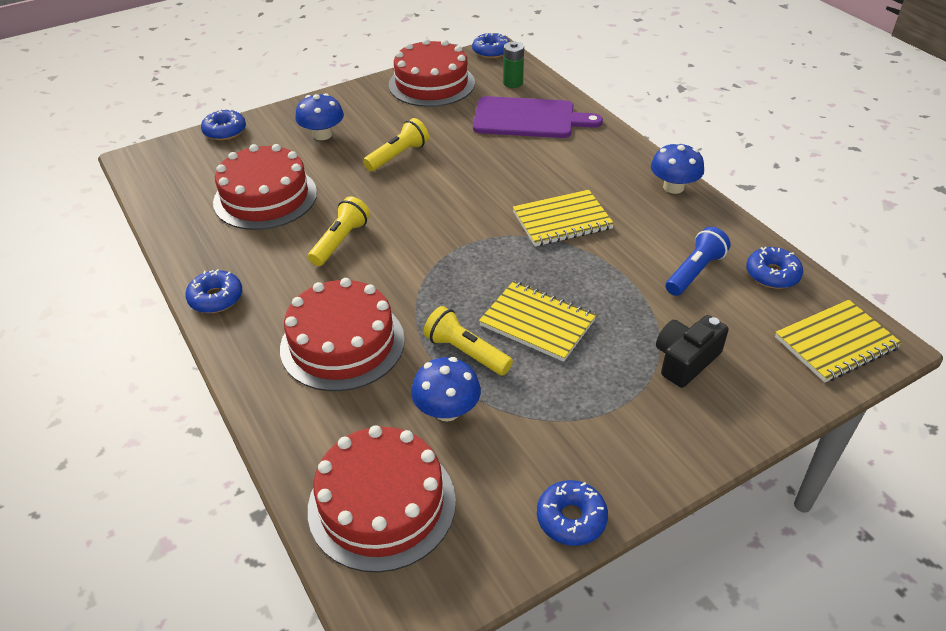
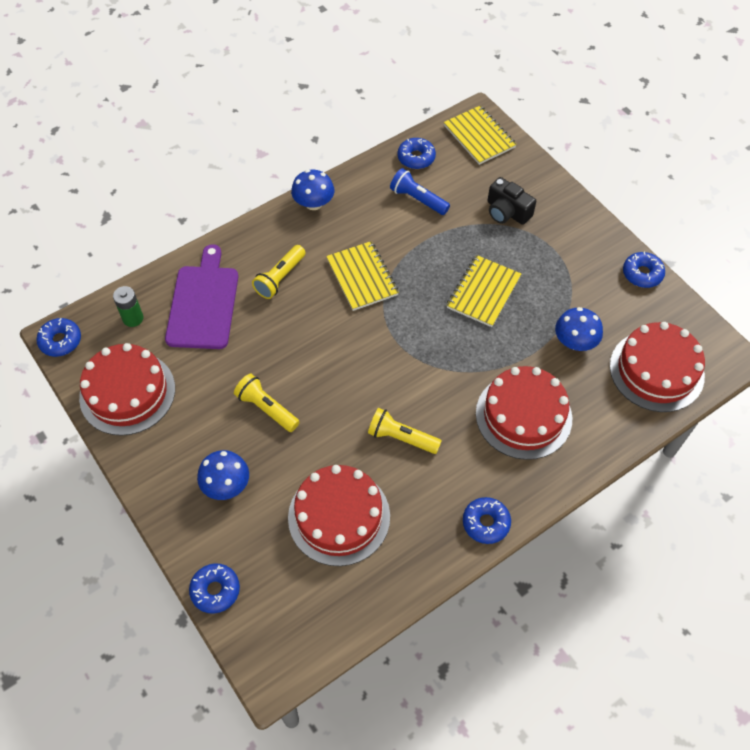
camera: 95 degrees left, 15 degrees up
(466, 352) = (519, 334): yellow flashlight -> yellow flashlight (280, 278)

